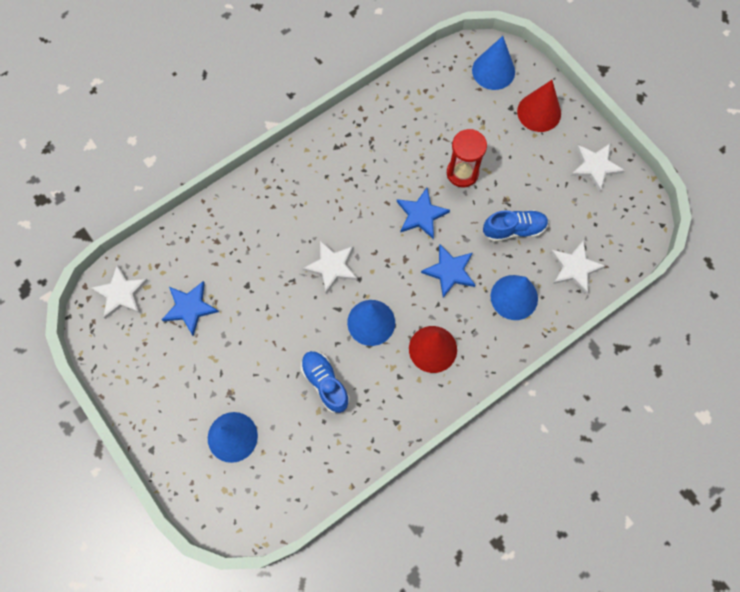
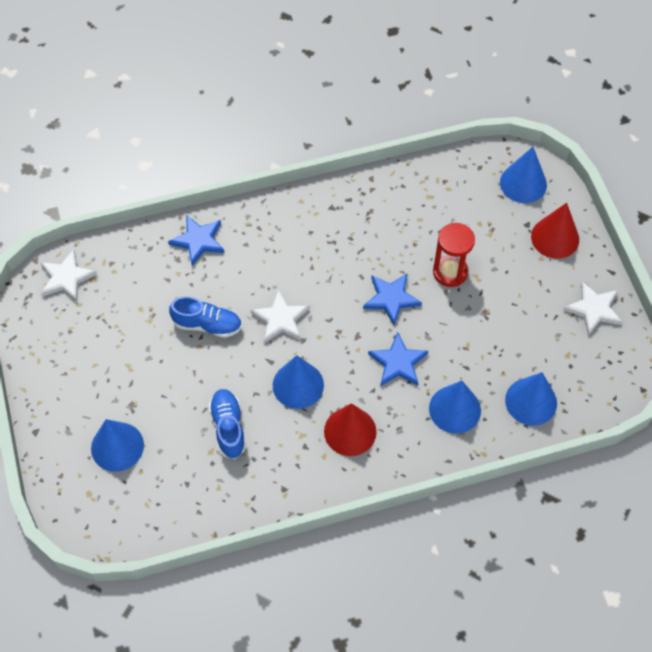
camera: 20 degrees right, 10 degrees down
(190, 308) = (126, 312): blue star -> blue star (198, 241)
(513, 229) = (481, 343): blue shoe -> blue shoe (207, 325)
(575, 267) = (531, 401): white star -> blue cone

